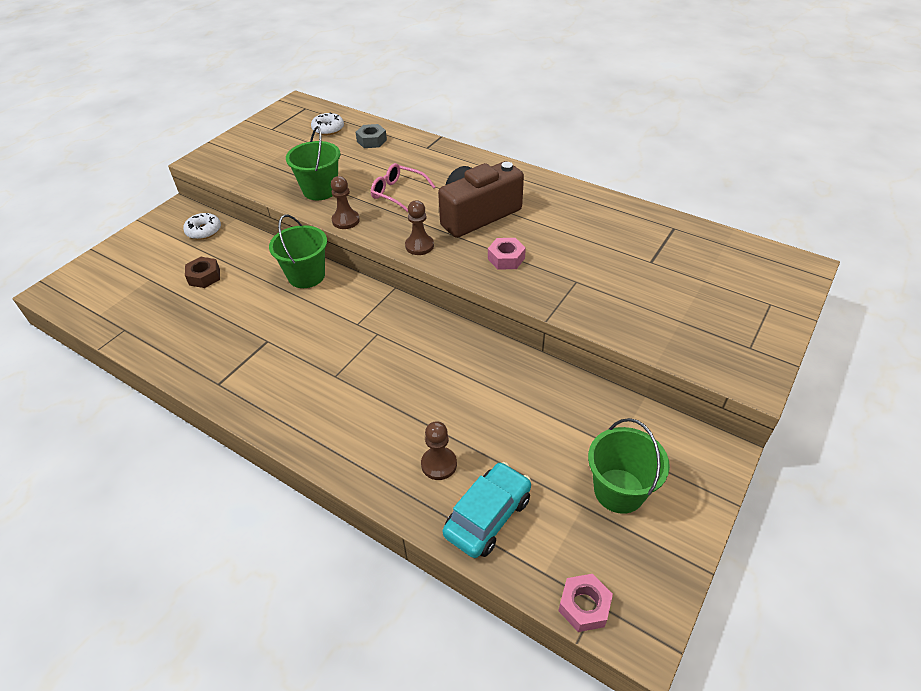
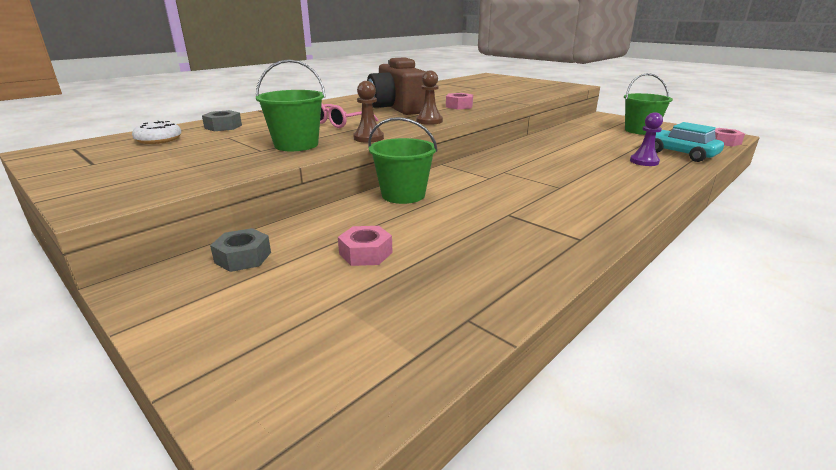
camera: 80 degrees left, 20 degrees down
(204, 231) = (243, 257): white donut -> grey nut
(204, 277) = (366, 253): brown nut -> pink nut
(439, 464) = (644, 161): brown pawn -> purple pawn

